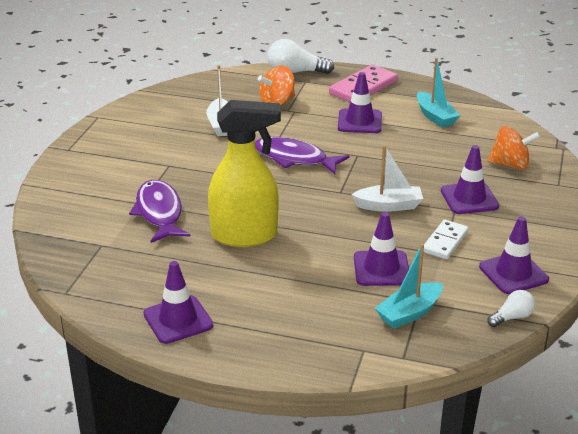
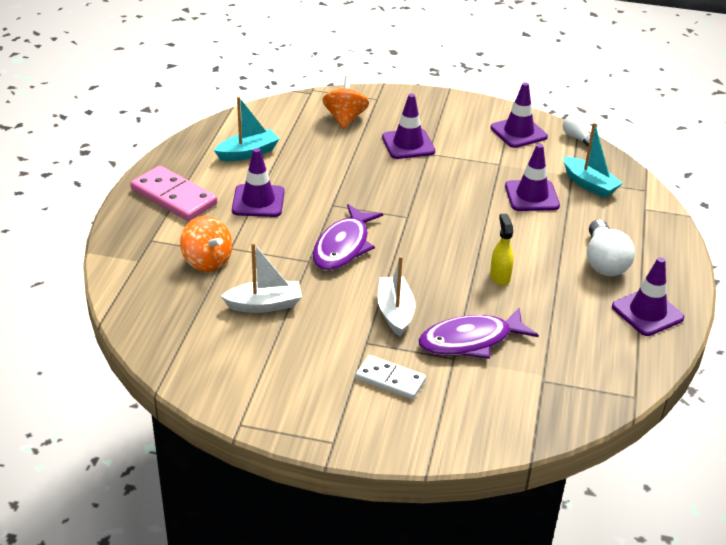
camera: 95 degrees left, 5 degrees up
(245, 235) = (500, 276): yellow spray bottle -> yellow spray bottle, size x0.44
(295, 72) = (124, 248): white light bulb -> white light bulb (604, 261)
(388, 206) = (428, 188): white boat -> white boat (395, 312)
(445, 242) = (481, 161): white domino -> white domino (390, 379)

